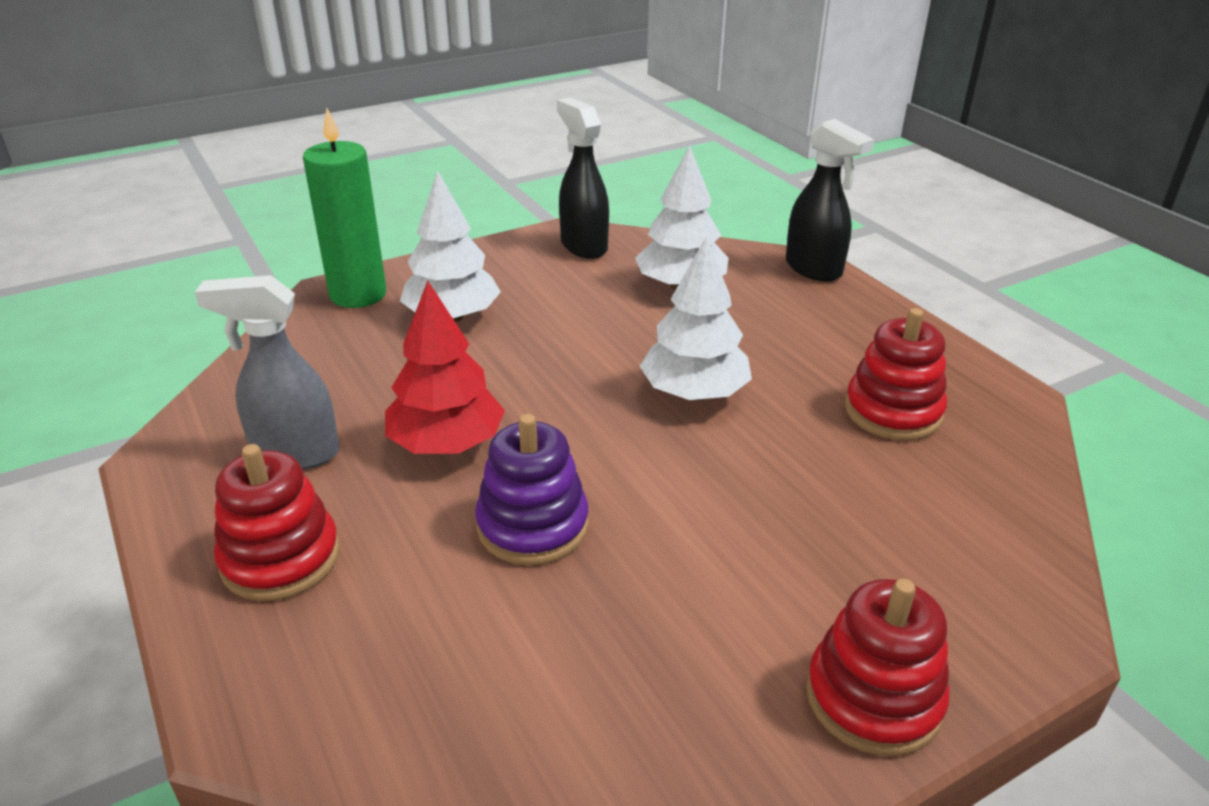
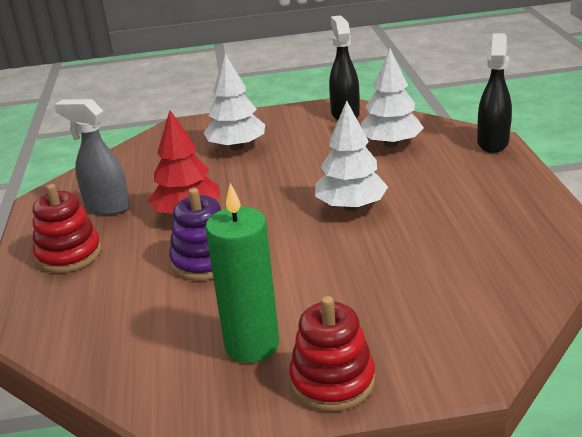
camera: 25 degrees right, 5 degrees down
(358, 294) = (192, 129): green candle -> green candle (252, 345)
(814, 269) = (492, 143): black spray bottle -> black spray bottle turned 150 degrees counterclockwise
(893, 411) = (476, 235): red stacking toy -> none

